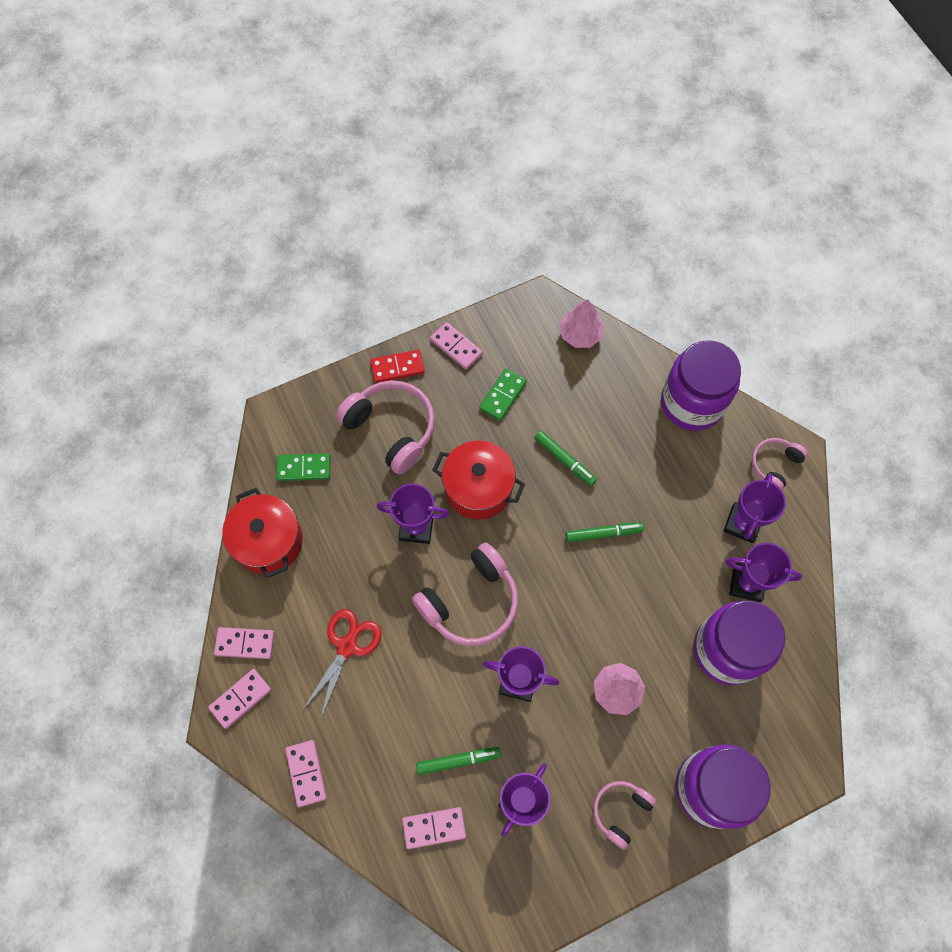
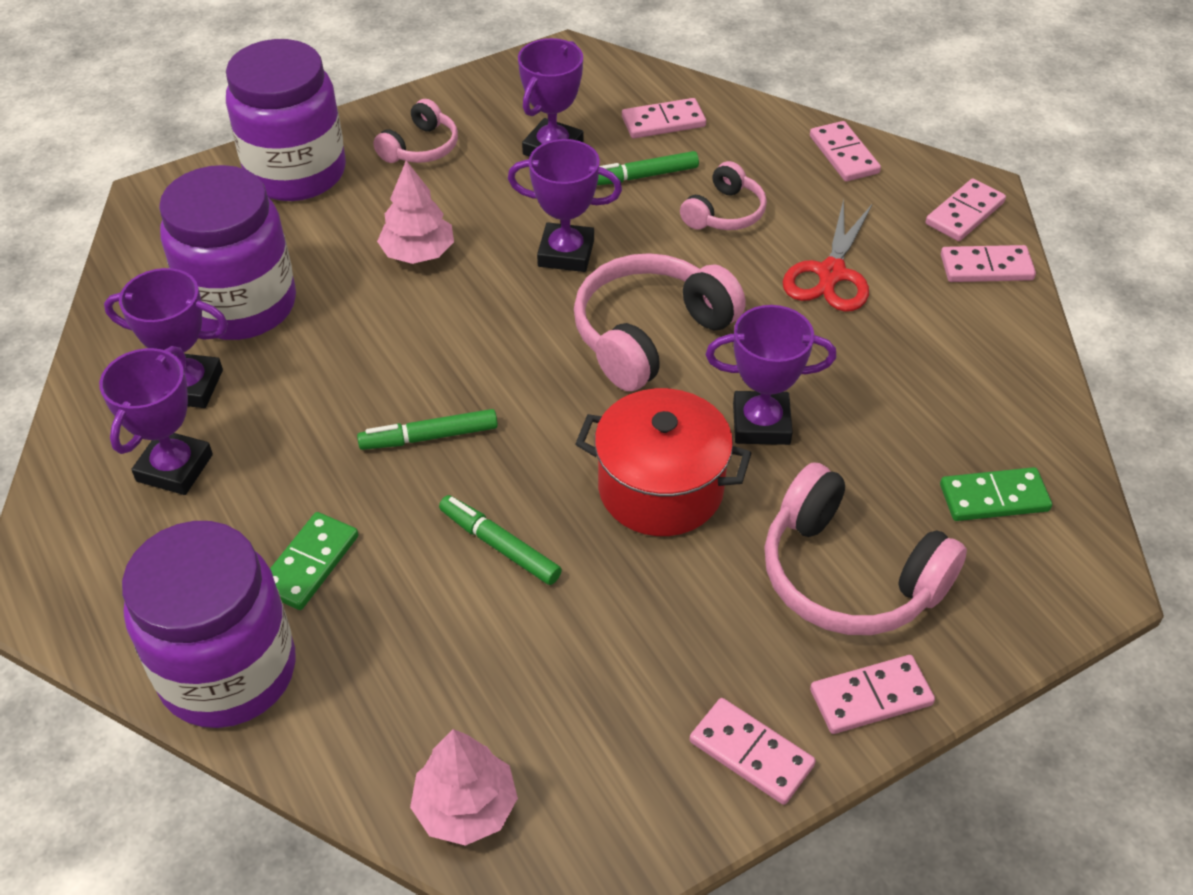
camera: 175 degrees right, 20 degrees down
(268, 541) = (1008, 388): red pot -> none
(397, 367) = (871, 697): red domino -> pink domino
(502, 395) = (633, 656): green domino -> green domino (310, 564)
(774, 465) = (85, 566): pink headphones -> pink headphones (724, 213)

